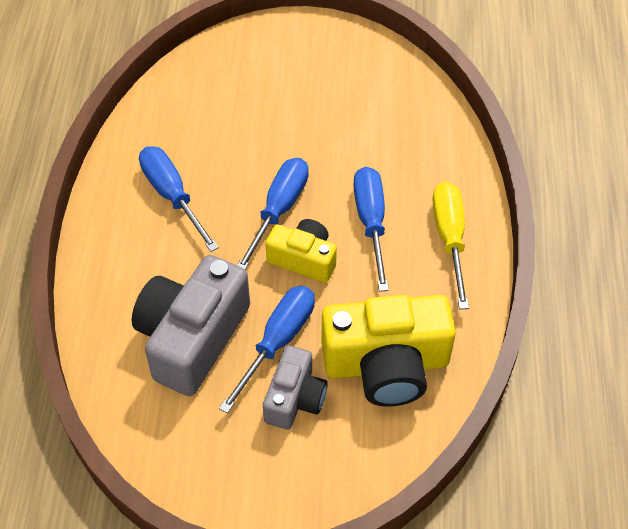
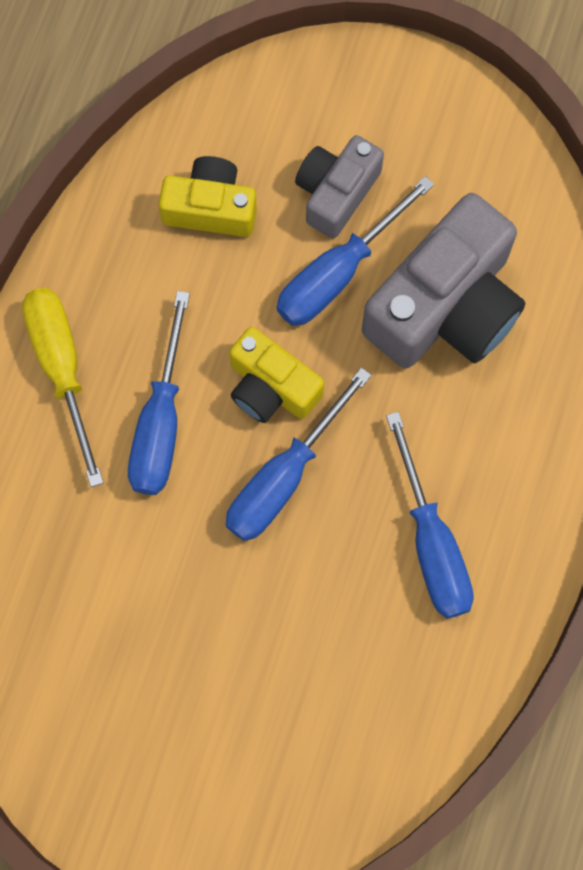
camera: 165 degrees left, 20 degrees up
(386, 364) = (210, 208): yellow camera -> yellow camera, size x0.57
(449, 238) = (62, 368): yellow screwdriver -> yellow screwdriver turned 150 degrees clockwise

